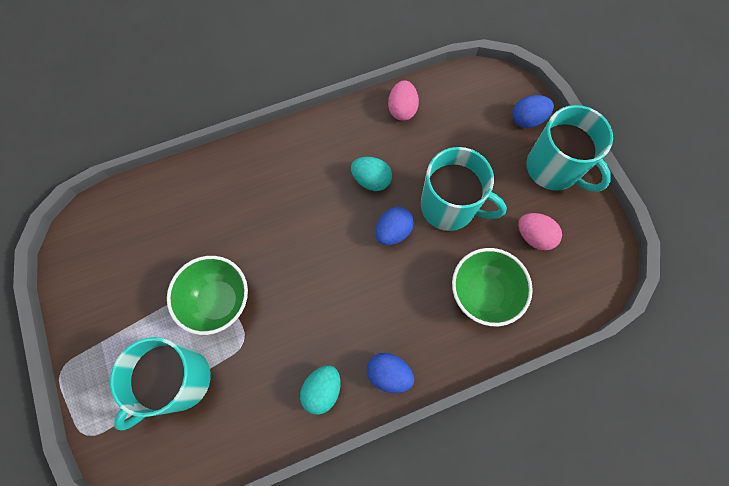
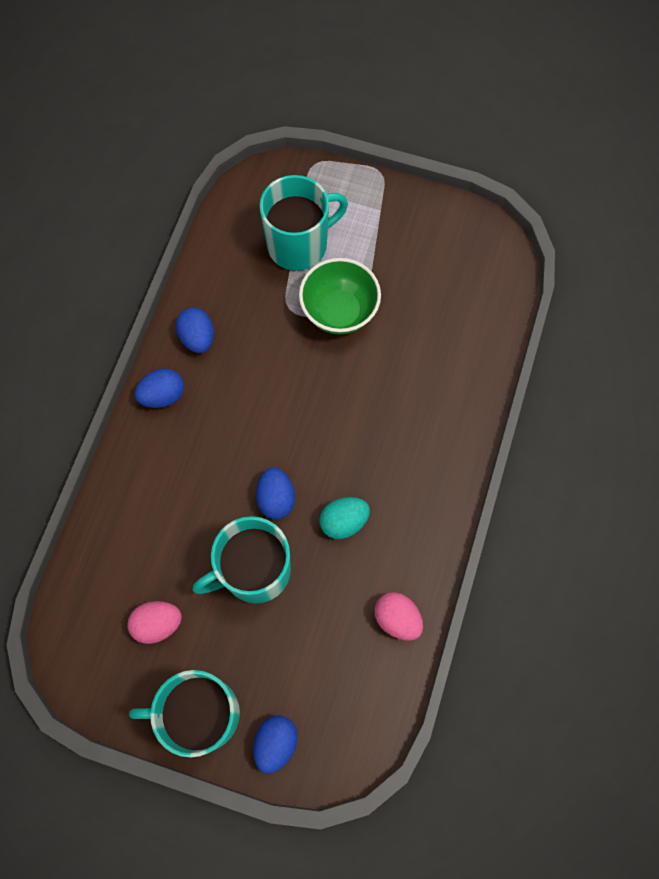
camera: 130 degrees right, 0 degrees up
(179, 381) = (299, 244): turquoise mug -> turquoise mug turned 75 degrees clockwise
(322, 390) = (198, 338): turquoise egg -> blue egg
(483, 294) = (152, 527): green bowl -> none

